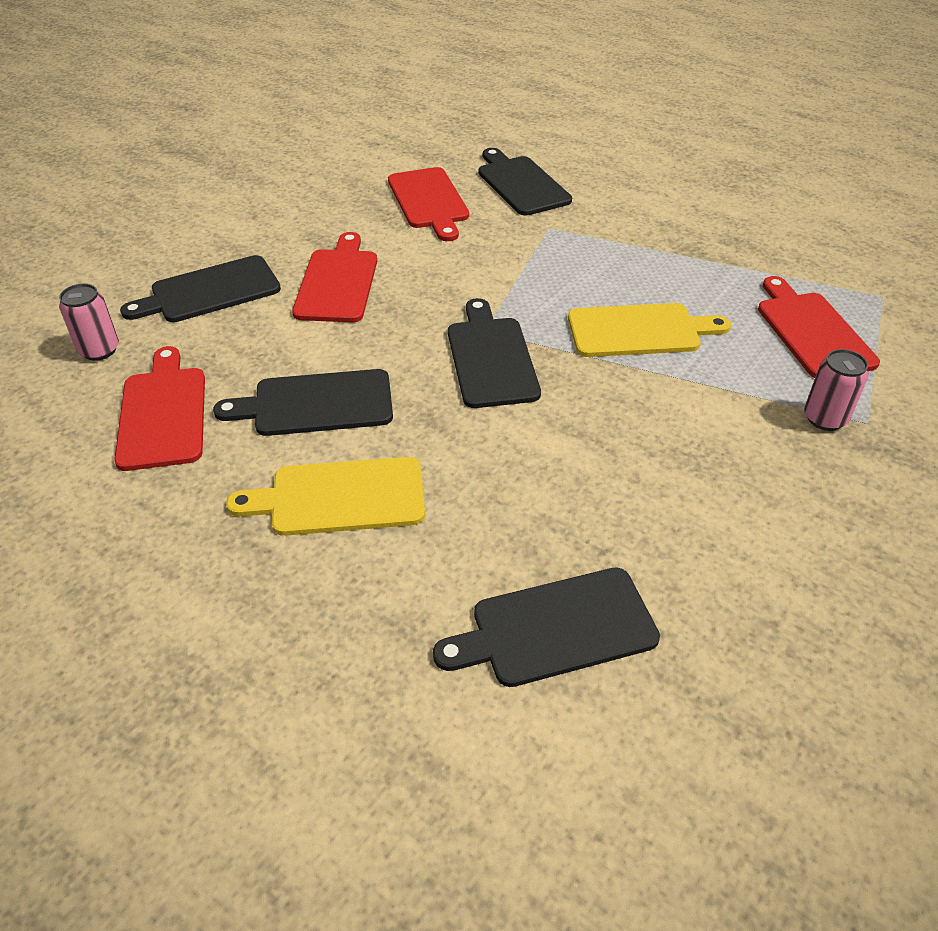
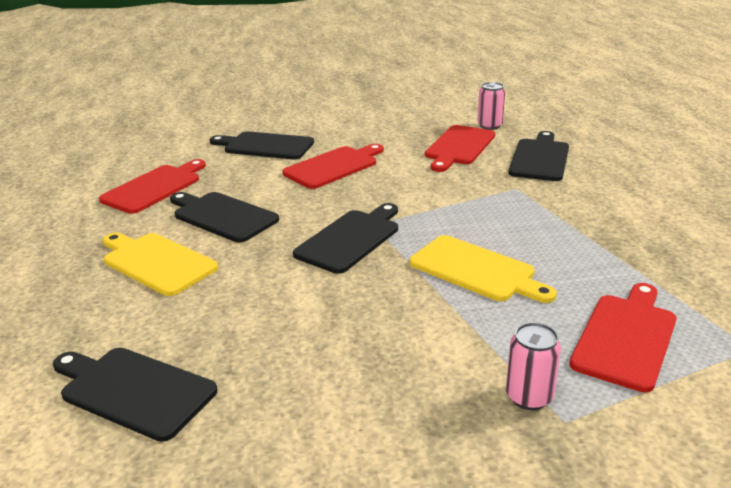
camera: 45 degrees right, 15 degrees down
(99, 350) = (177, 151): pink can -> pink can (489, 126)

